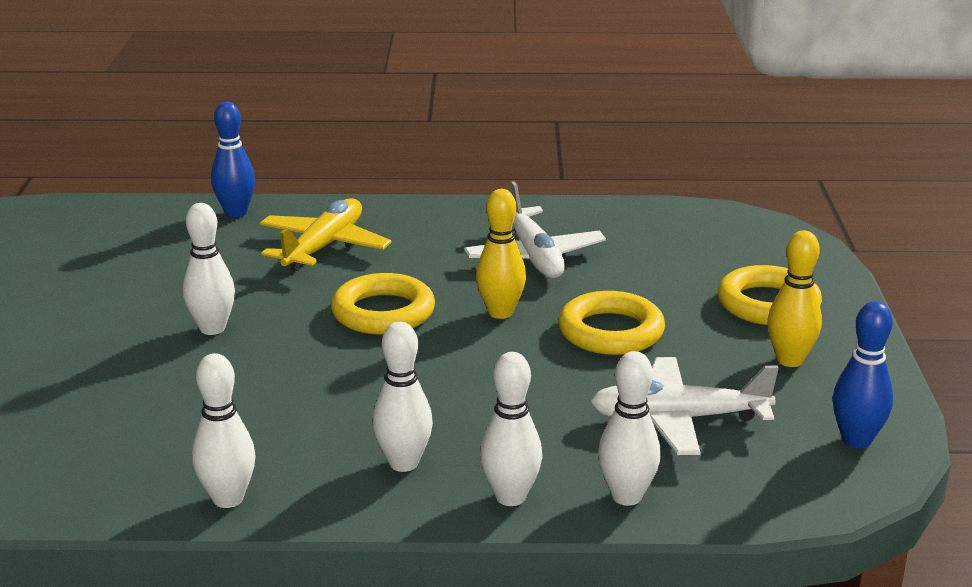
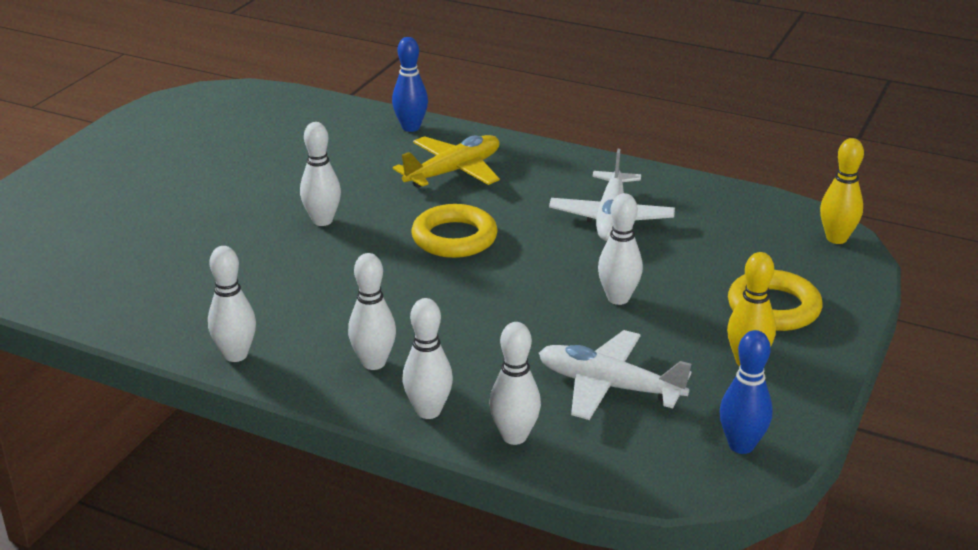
camera: 25 degrees right, 5 degrees up
(500, 313) = (544, 260): yellow bowling pin -> yellow bowling pin (836, 238)
(611, 332) = (618, 298): yellow ring -> white bowling pin

